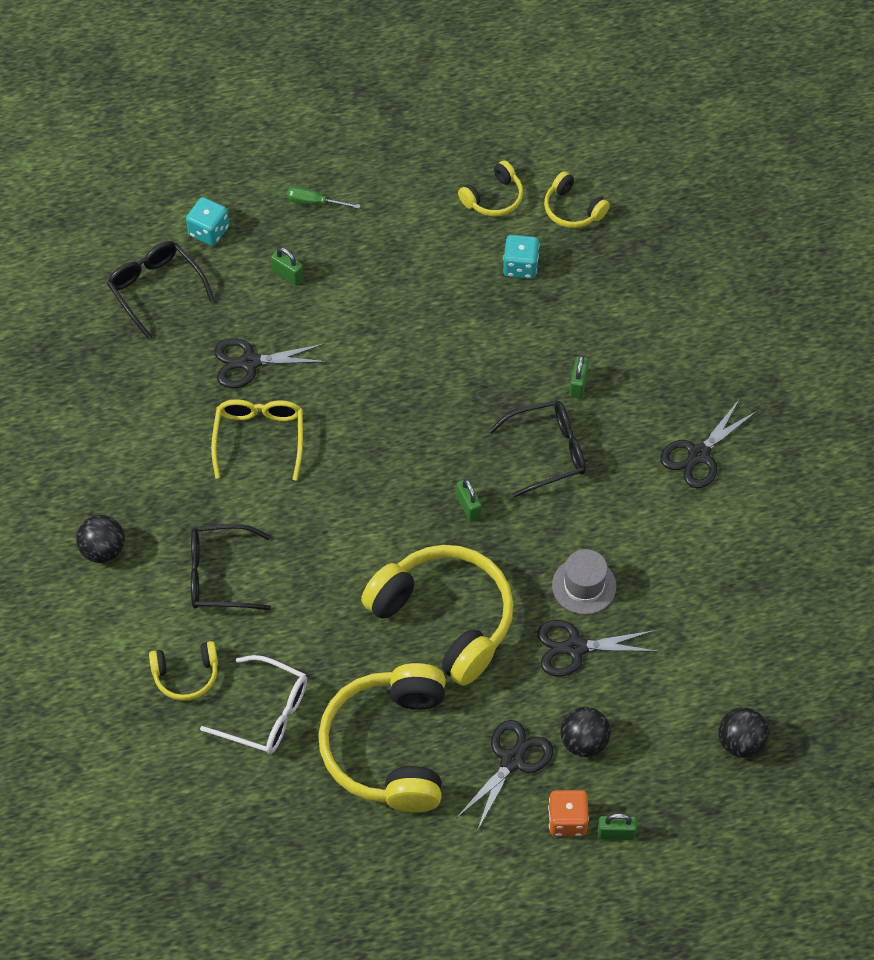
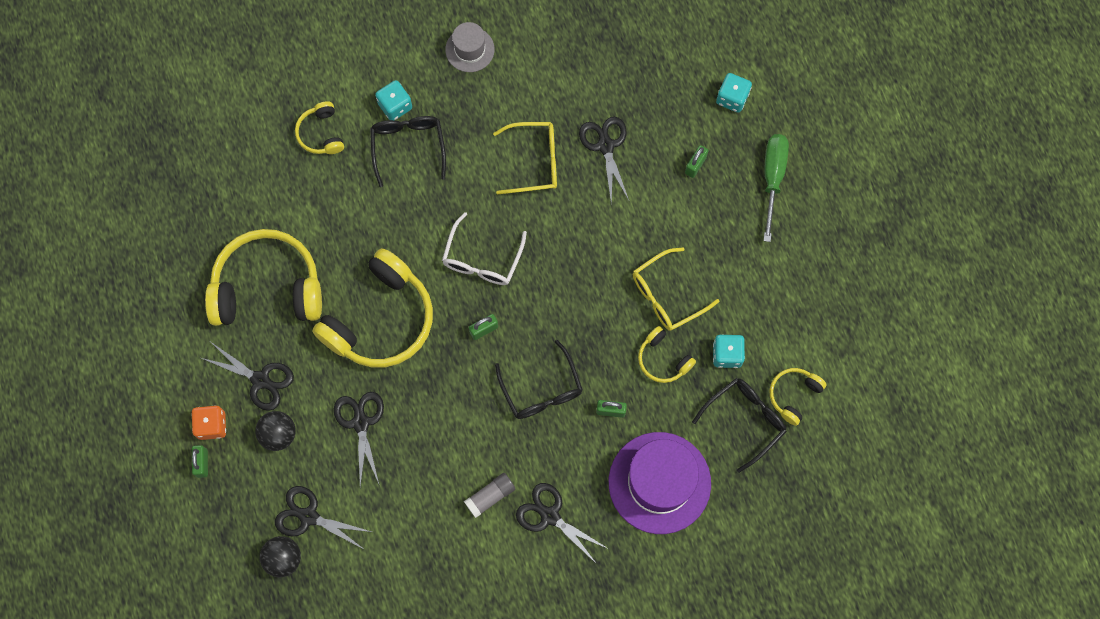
camera: 85 degrees right, 15 degrees up
(103, 550) = (424, 60): black ball -> none
(156, 290) = (668, 65): black glasses -> black glasses (744, 421)
(161, 587) = (395, 106): none -> turquoise dice
(265, 713) = (292, 194): white glasses -> white glasses (482, 258)
(314, 202) = (772, 178): green screwdriver -> green screwdriver, size x1.74
(444, 316) = (667, 295): none -> yellow glasses
(494, 198) = (797, 327): yellow headphones -> yellow headphones (663, 359)
(584, 586) = (417, 426): grey hat -> grey hat (470, 49)
(665, 344) = (659, 483): none -> purple hat
(673, 514) = (490, 496): none -> grey glue stick
(689, 712) = (308, 516): none -> black scissors

